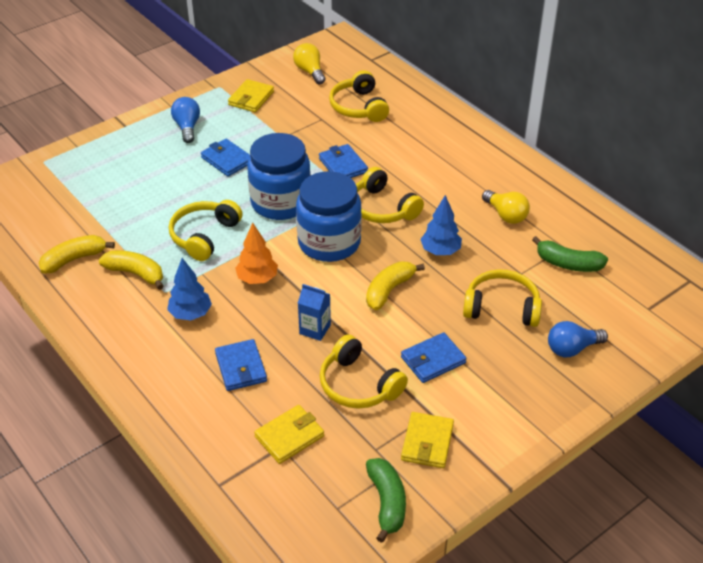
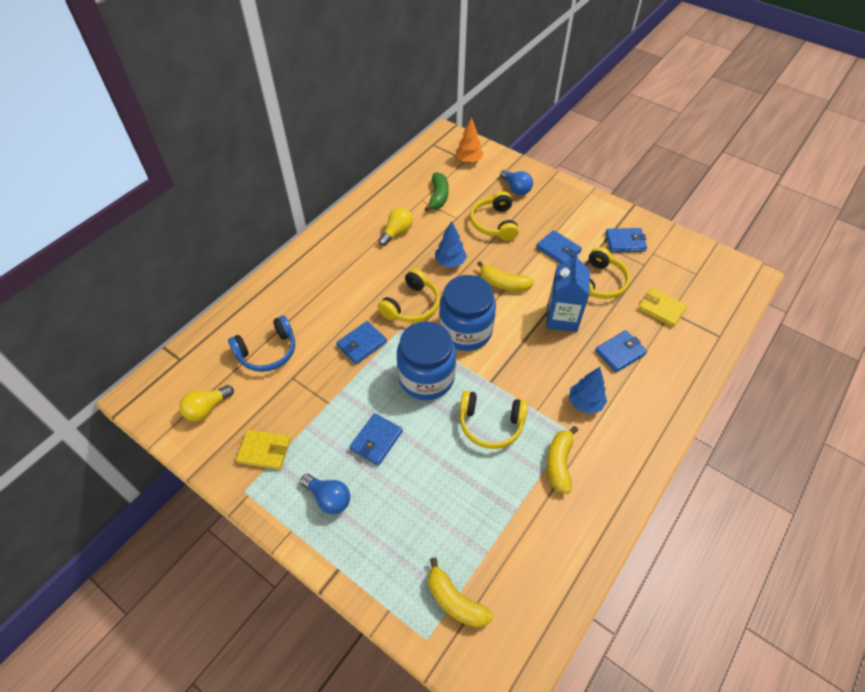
camera: 105 degrees left, 10 degrees up
(74, 259) = (564, 526): yellow banana -> yellow banana (455, 601)
(187, 127) = (329, 498): blue light bulb -> blue light bulb turned 120 degrees counterclockwise
(257, 279) = (526, 368): orange tree -> orange tree (468, 160)
(315, 329) = (562, 318): blue carton -> blue carton, size x1.70
(359, 107) = (267, 352): yellow headphones -> blue headphones
(387, 502) = (678, 252): green banana -> none
(427, 442) = (625, 242): yellow wallet -> blue wallet

